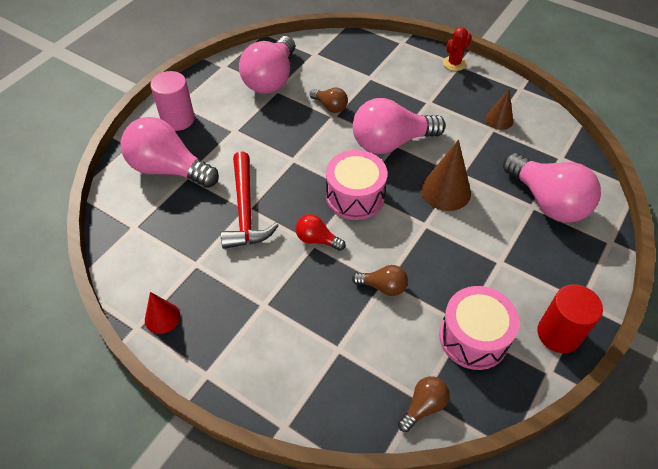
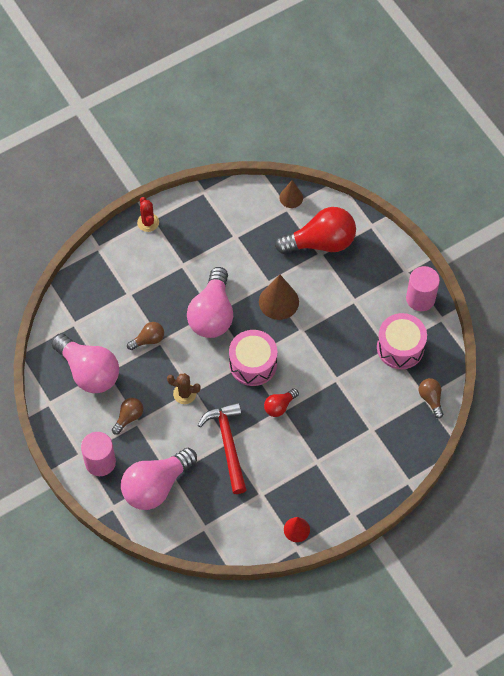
camera: 65 degrees left, 10 degrees up
(245, 210) = (228, 444): red hammer -> red hammer turned 120 degrees counterclockwise
(286, 153) = (184, 393): none -> brown cactus
(383, 286) = (338, 382): brown light bulb -> brown light bulb (129, 417)
(499, 120) = (228, 226): brown cone -> brown cone (291, 197)
(547, 201) = (321, 242): pink light bulb -> red light bulb
(558, 334) = (420, 298): red cylinder -> pink cylinder

